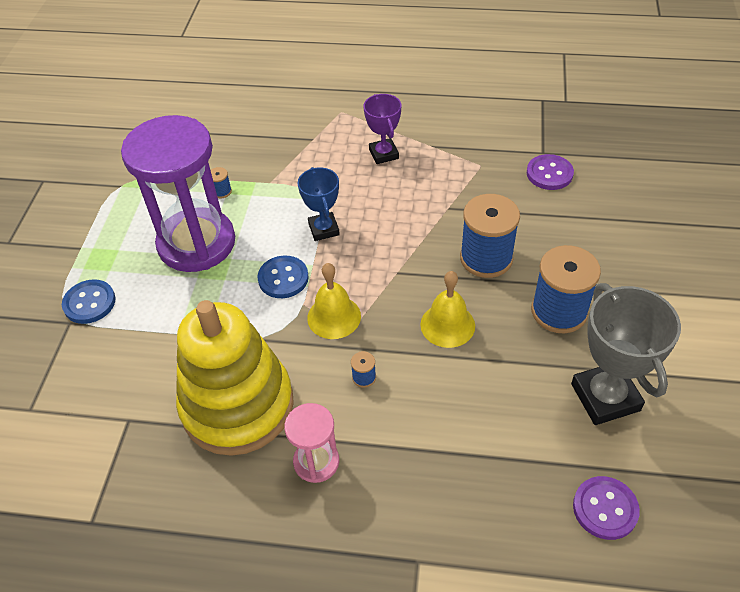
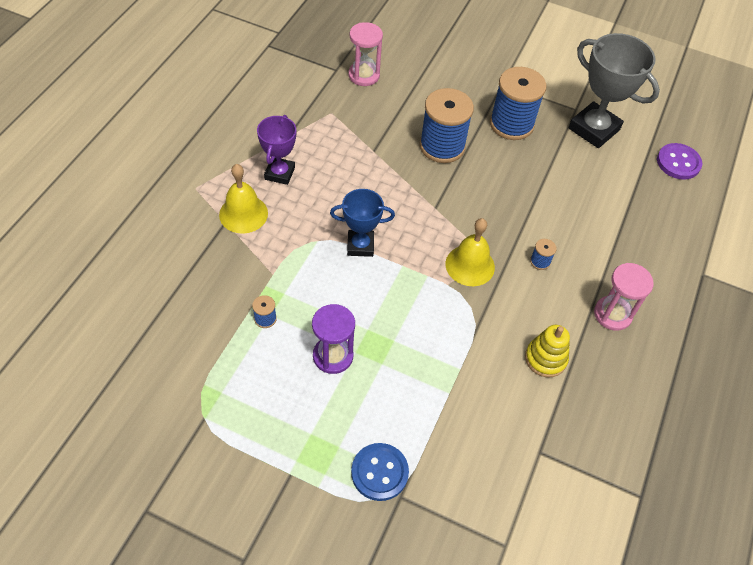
camera: 80 degrees left, 5 degrees up
(196, 243) = (333, 356): purple hourglass -> purple hourglass, size x0.48
(237, 405) = (545, 359): yellow stacking toy -> yellow stacking toy, size x0.41
(283, 278) = (410, 292): blue button -> none
(383, 154) = (279, 173): purple trophy -> purple trophy turned 75 degrees counterclockwise
(447, 325) = (503, 192): yellow bell -> yellow bell (243, 214)
(549, 174) = (364, 75): purple button -> pink hourglass
(605, 397) = (594, 129): grey trophy -> grey trophy turned 45 degrees clockwise

